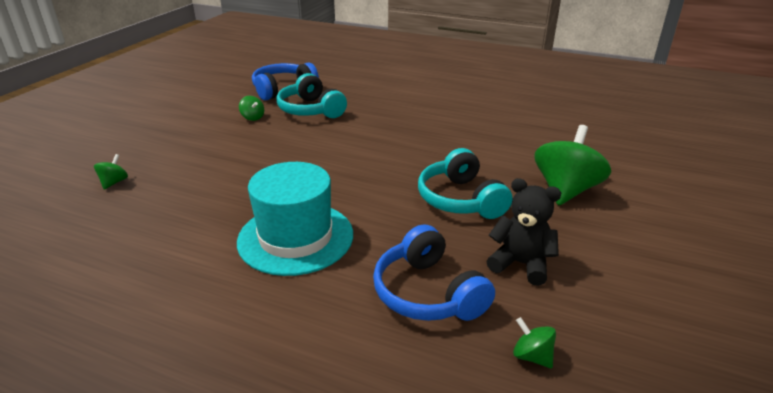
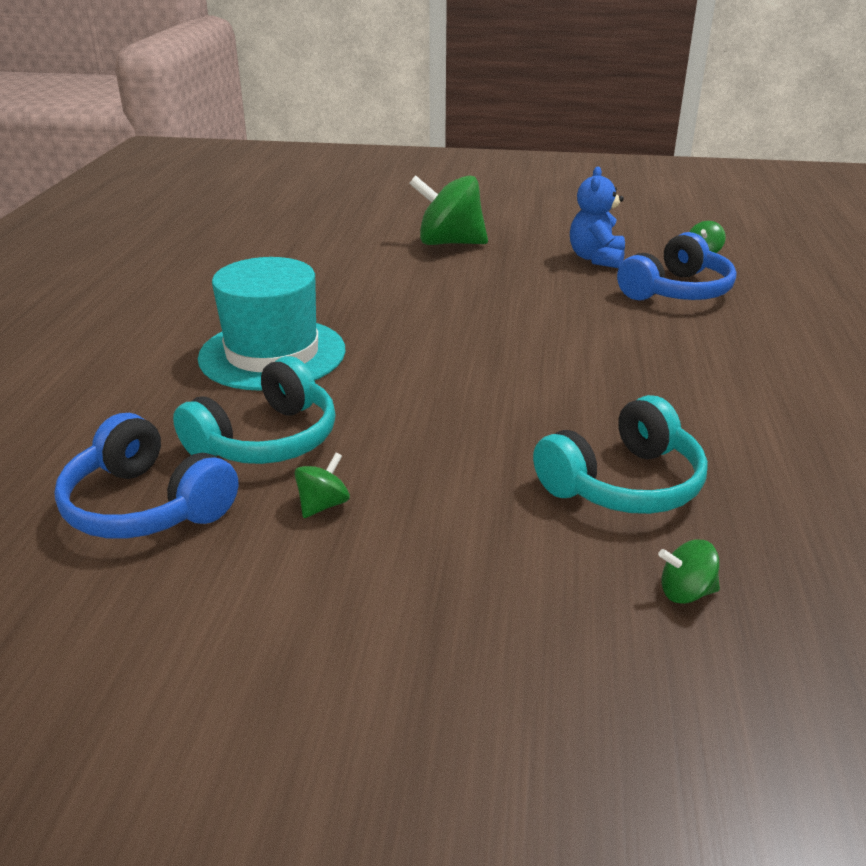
camera: 105 degrees left, 0 degrees up
(295, 237) = (663, 368): turquoise hat -> turquoise hat (272, 354)
(460, 199) = (506, 288): turquoise headphones -> turquoise headphones (623, 483)
(521, 264) = (596, 259): black teddy bear -> blue teddy bear

